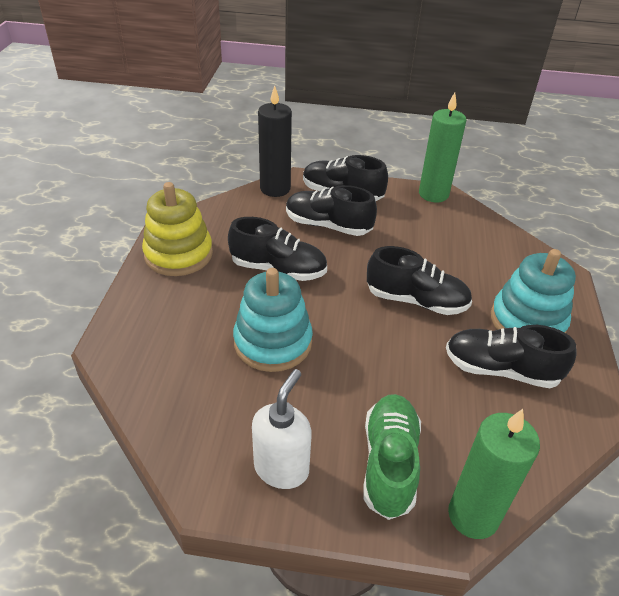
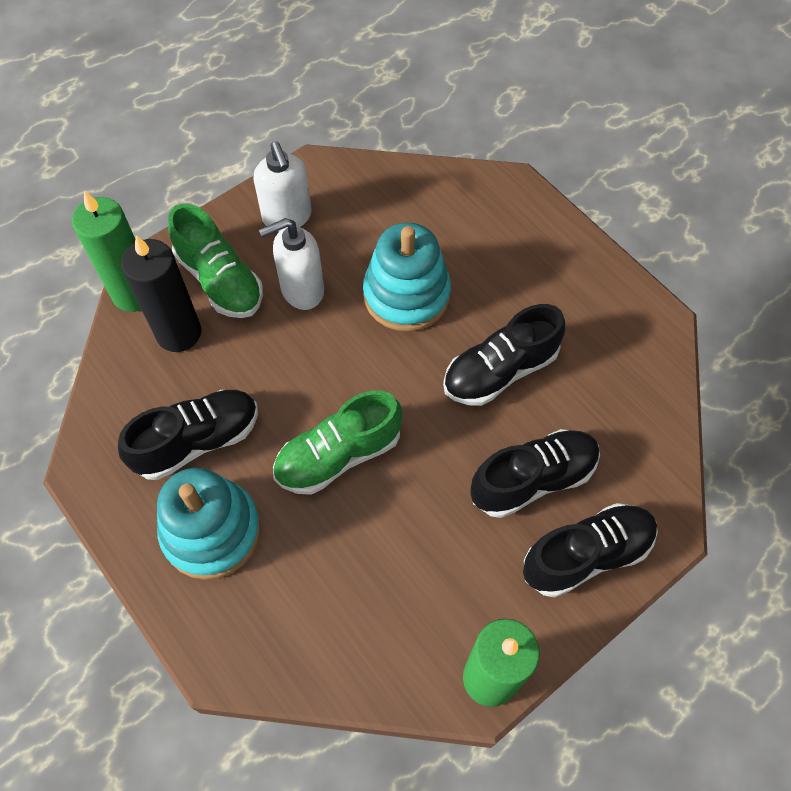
camera: 135 degrees right, 20 degrees up
(178, 254) = (602, 302): yellow stacking toy -> none
(275, 189) = (661, 483): black candle -> black candle (179, 333)
(336, 402) = (301, 290): none -> white soap dispenser
(416, 301) = (338, 455): black shoe -> green shoe

